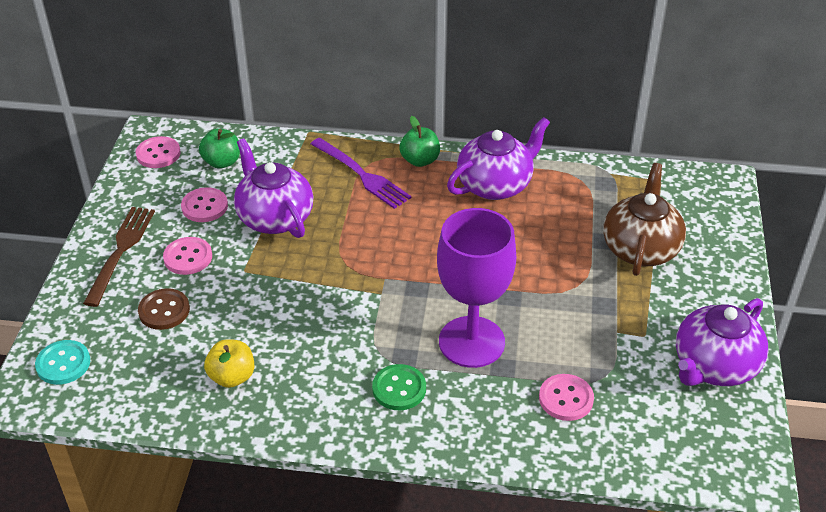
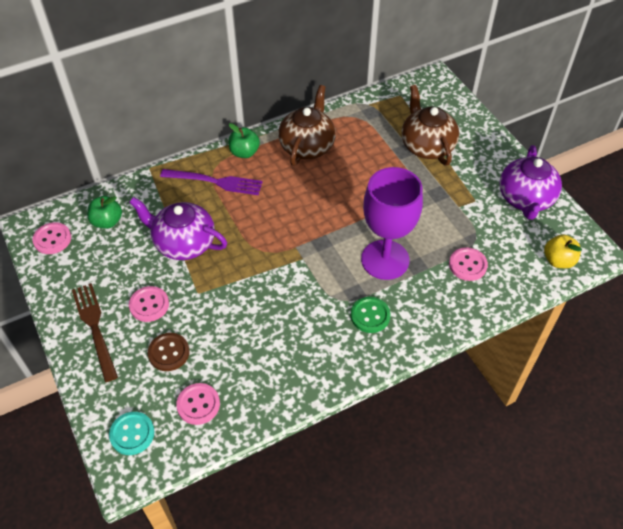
camera: 35 degrees left, 10 degrees up
(204, 206) = (126, 261): pink button -> pink button (198, 404)
(232, 377) = (259, 371): yellow apple -> yellow apple (558, 260)
(495, 185) = (307, 146): purple teapot -> brown teapot

